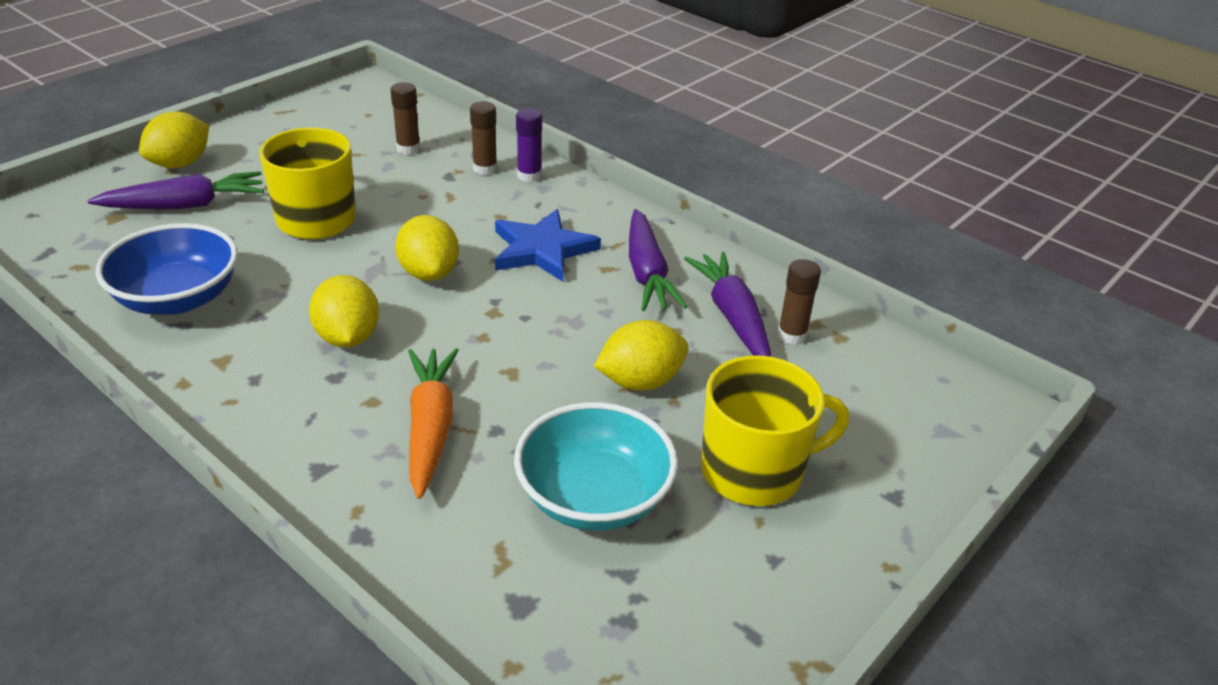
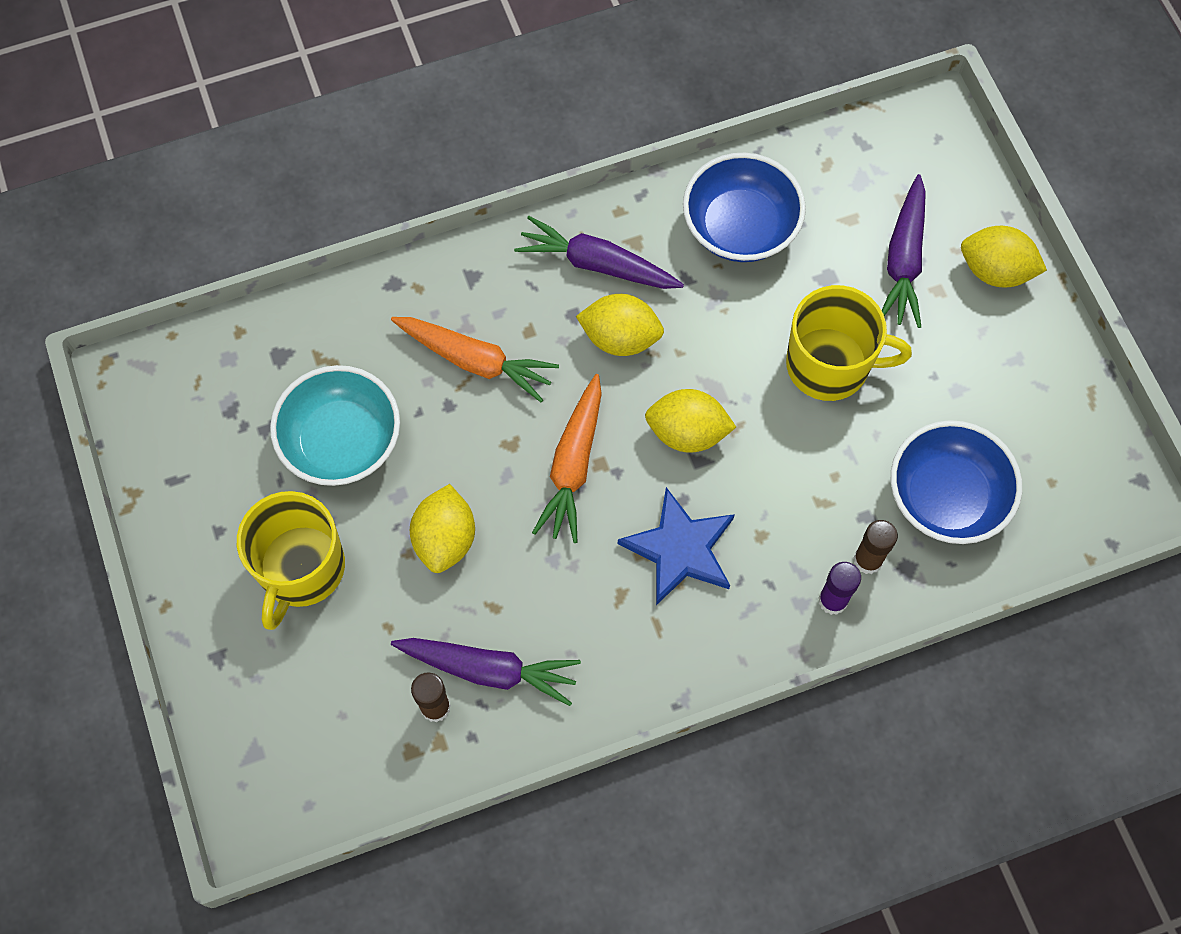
camera: 120 degrees right, 30 degrees up
(180, 164) = (995, 271): yellow lemon -> yellow lemon turned 45 degrees counterclockwise
(408, 149) = (946, 497): brown glue stick -> blue bowl
(506, 327) = (573, 465): none -> orange carrot
(647, 273) = (594, 629): purple carrot -> purple carrot (597, 264)

